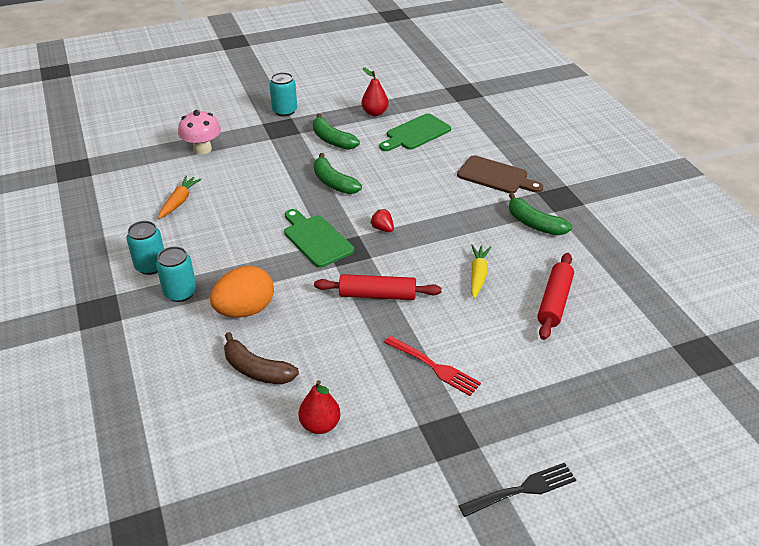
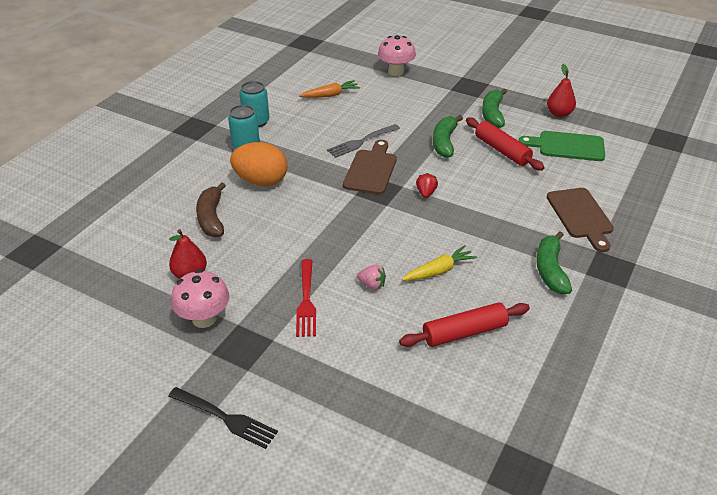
camera: 50 degrees right, 0 degrees up
(271, 222) = (362, 141): none -> grey fork
(284, 111) = (491, 77): turquoise can -> none
(316, 239) = (371, 170): green cutting board -> brown cutting board
(377, 295) = (349, 230): red rolling pin -> red rolling pin (502, 150)
(389, 444) = (204, 318): none -> pink mushroom
(455, 319) = (372, 285): none -> pink strawberry

